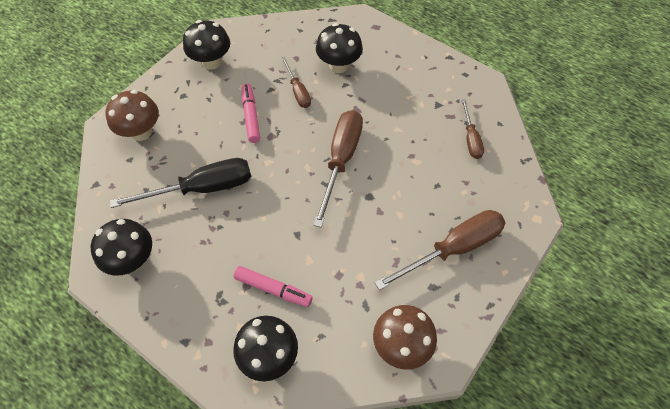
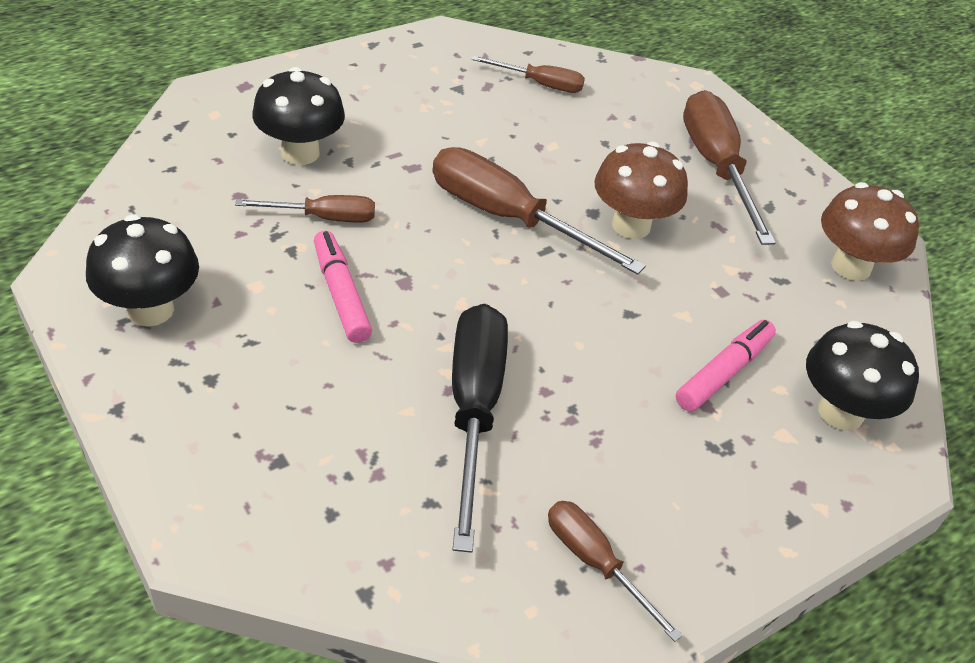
camera: 75 degrees left, 15 degrees down
(132, 260) = (595, 563): black mushroom -> brown screwdriver
(141, 132) = (266, 474): brown mushroom -> brown mushroom (631, 225)
(251, 116) = (341, 294): pink marker -> pink marker turned 60 degrees clockwise

